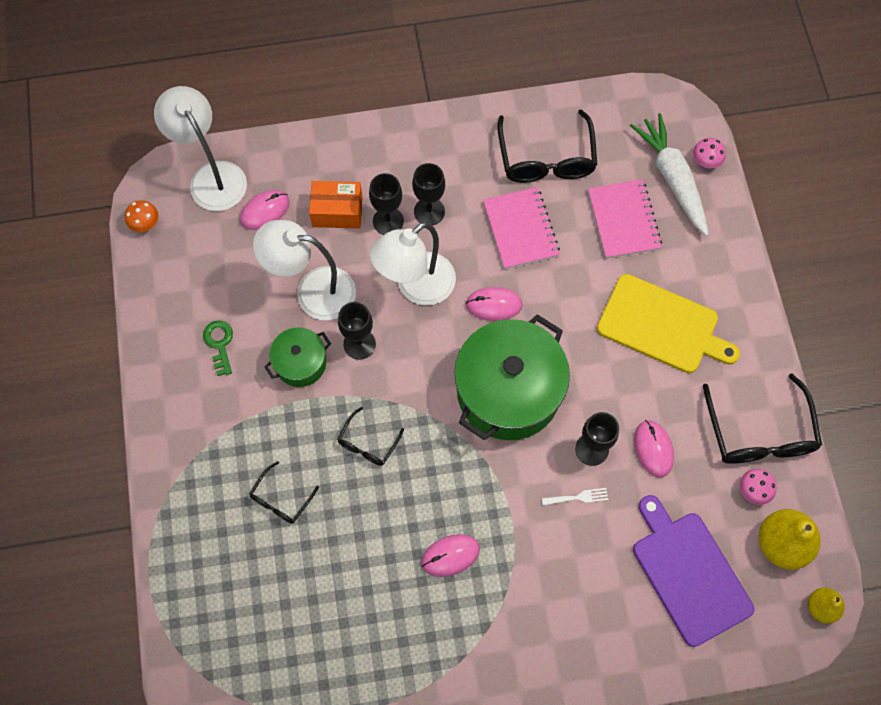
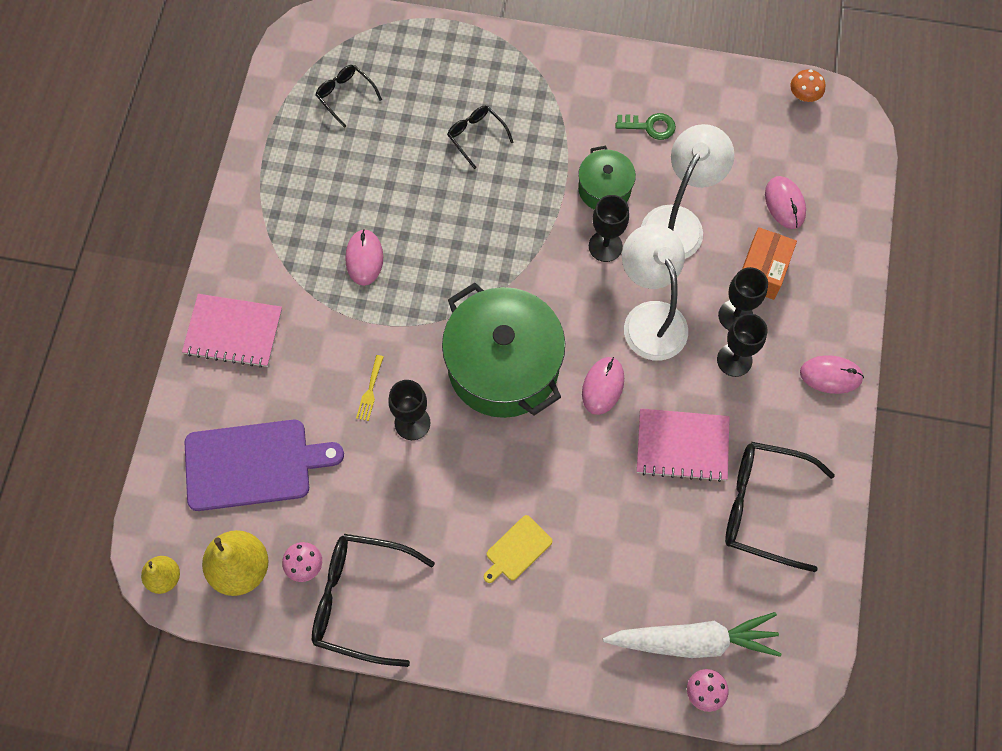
camera: 110 degrees right, 0 degrees up
(212, 176) = (841, 166): white lamp -> none
(368, 443) = (501, 223): black glasses -> black glasses (345, 96)
(578, 497) = (370, 391): white fork -> yellow fork
(623, 220) = (657, 561): pink notebook -> pink notebook (233, 332)
(653, 449) = (388, 483): pink mouse -> pink mouse (830, 375)
(662, 325) = (517, 550): yellow cutting board -> yellow cutting board, size x0.48

